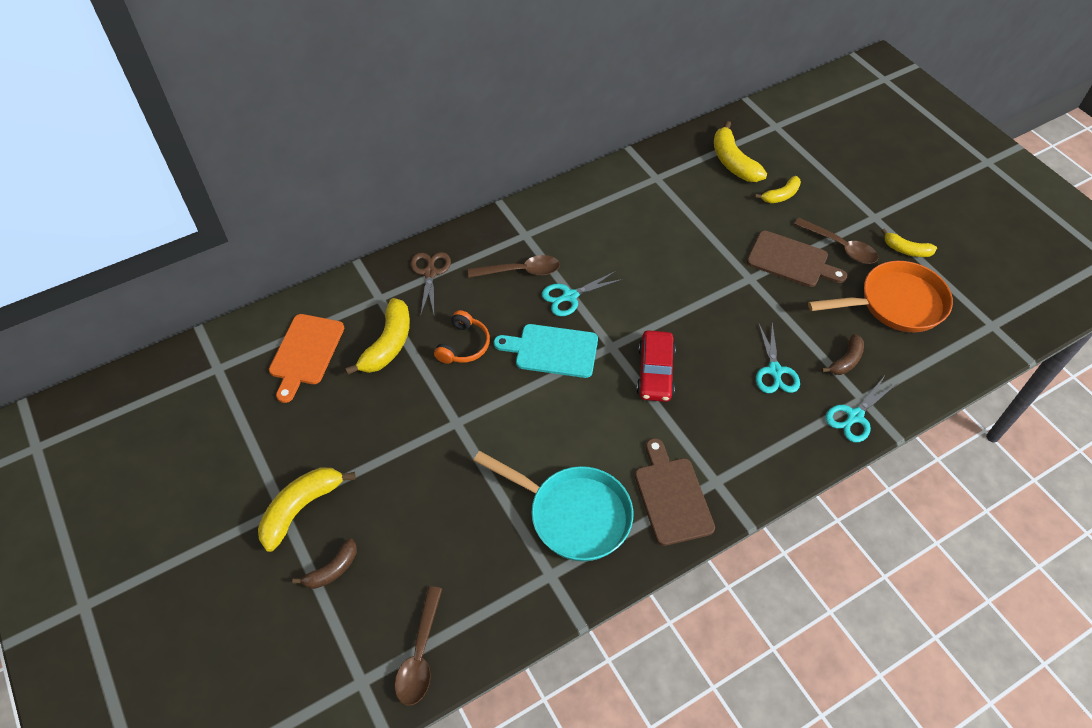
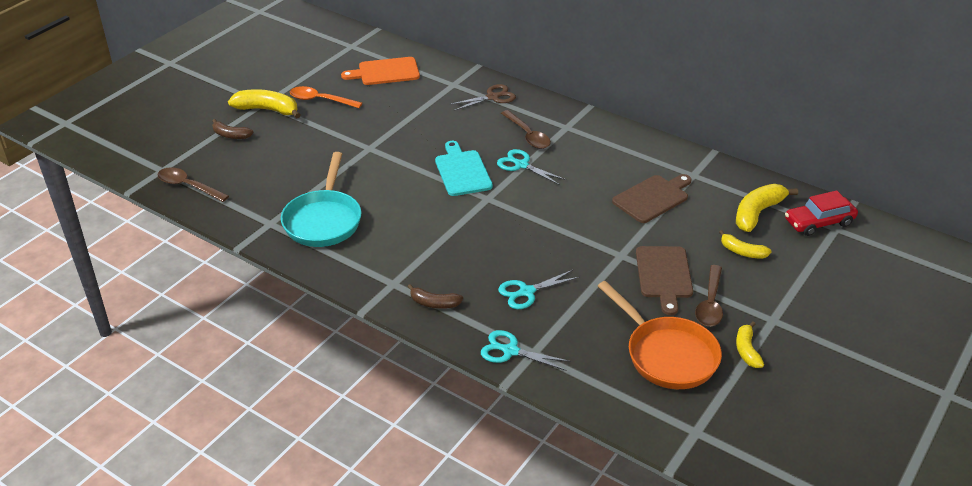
camera: 65 degrees right, 15 degrees down
(320, 441) = (320, 100): none -> orange spoon
(388, 344) = (415, 100): yellow banana -> none
(420, 654) = (188, 186): brown spoon -> brown spoon turned 45 degrees clockwise
(464, 345) = (438, 131): orange headphones -> none
(655, 372) = (478, 226): red car -> red car (819, 222)
(672, 496) = (366, 264): brown cutting board -> brown cutting board (653, 198)
(846, 360) = (570, 333): brown banana -> brown banana (434, 303)

